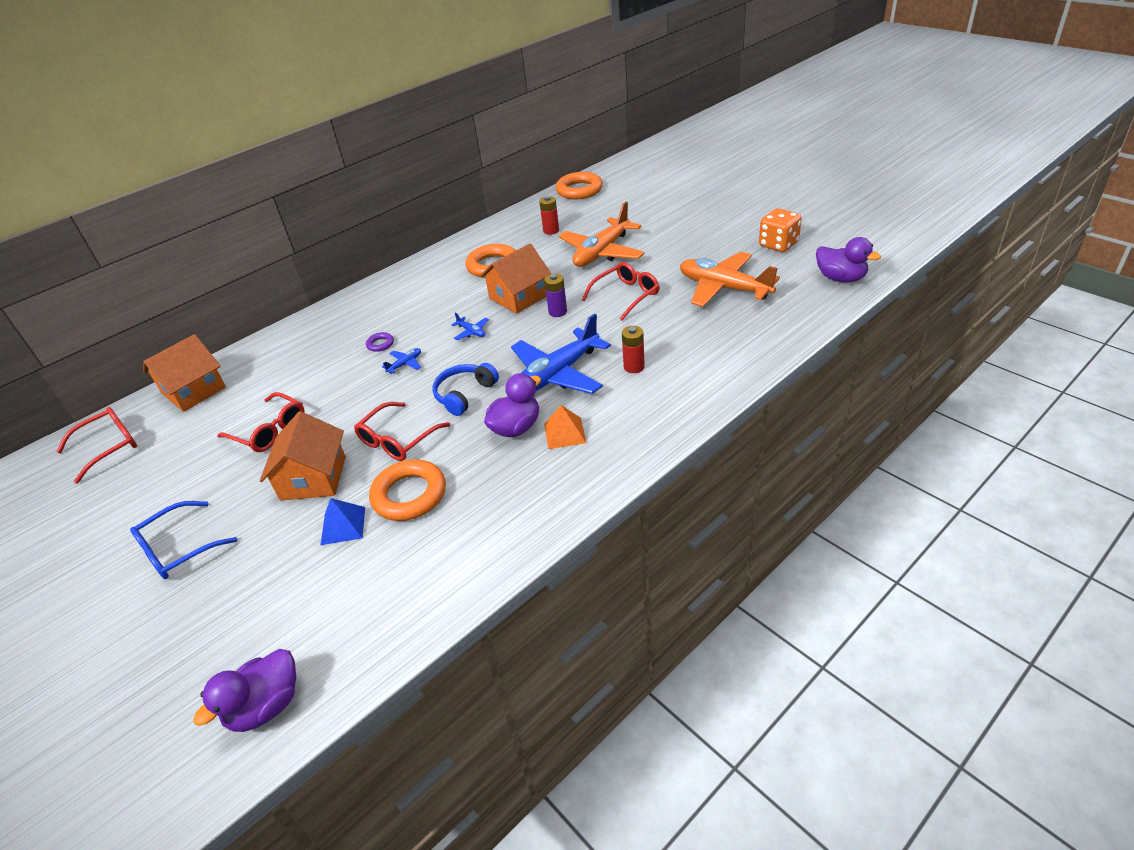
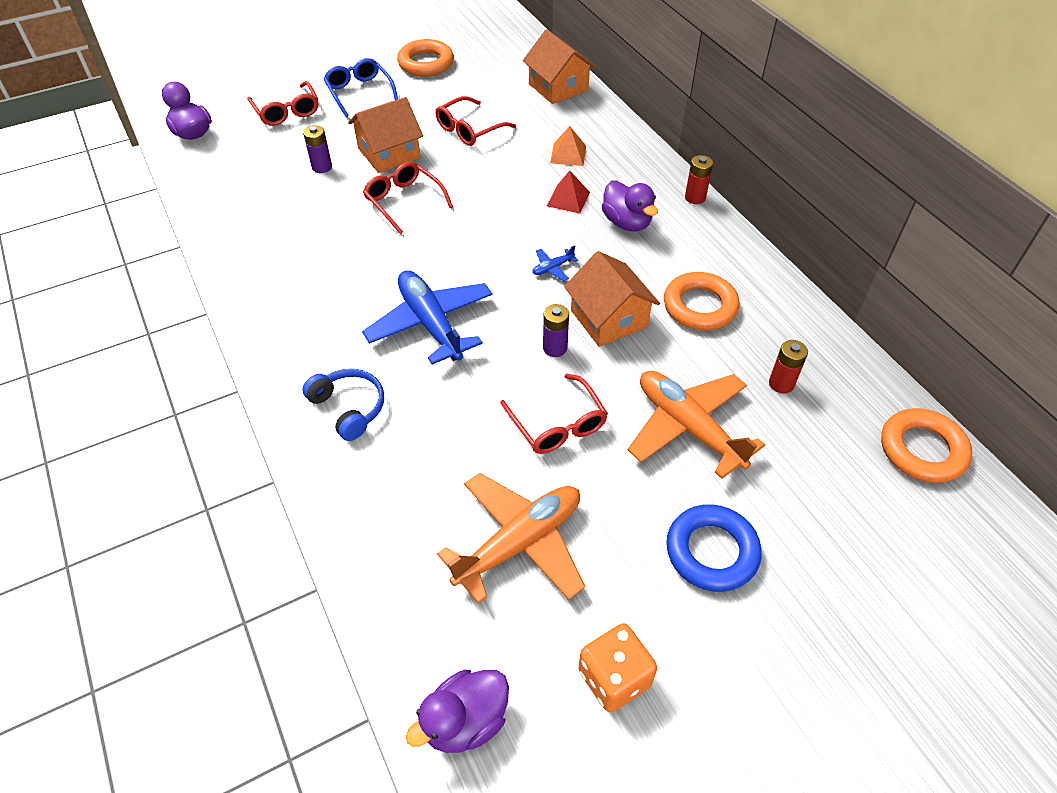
camera: 100 degrees right, 10 degrees up
(108, 447) = (504, 52): red glasses -> red glasses (286, 111)
(313, 478) = (389, 153): orange house -> orange house turned 45 degrees counterclockwise
(343, 525) = (322, 167): blue pyramid -> purple battery
(380, 344) = (568, 199): purple ring -> red pyramid
(405, 364) = (520, 214): blue plane -> none
(409, 495) = (328, 203): orange ring -> orange ring (426, 63)
(464, 394) = (442, 250): blue headphones -> blue headphones (349, 408)
(516, 428) = (366, 278): purple duck -> purple duck (627, 223)
(564, 433) = (334, 311): orange pyramid -> orange pyramid (568, 154)
(634, 367) = (402, 391): red battery -> red battery (695, 197)
(684, 232) = (711, 551): none -> blue ring

